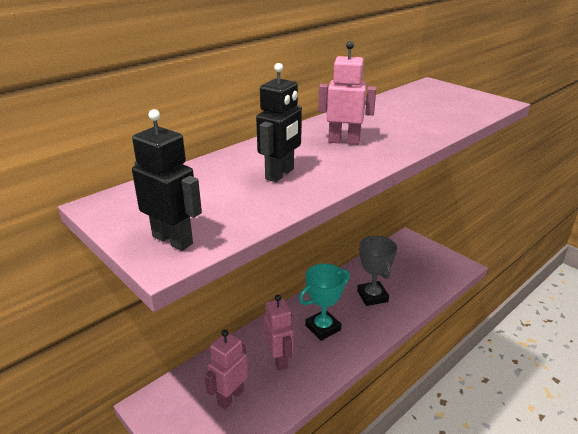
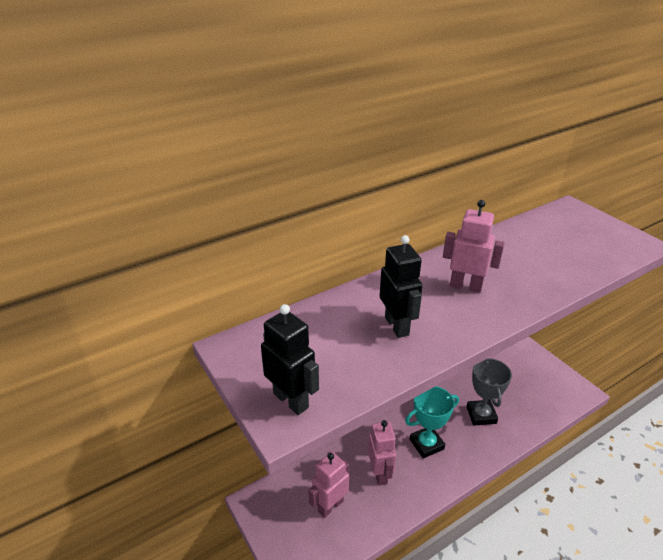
camera: 10 degrees right, 5 degrees up
(280, 174) = (397, 326): black robot -> black robot turned 60 degrees counterclockwise

